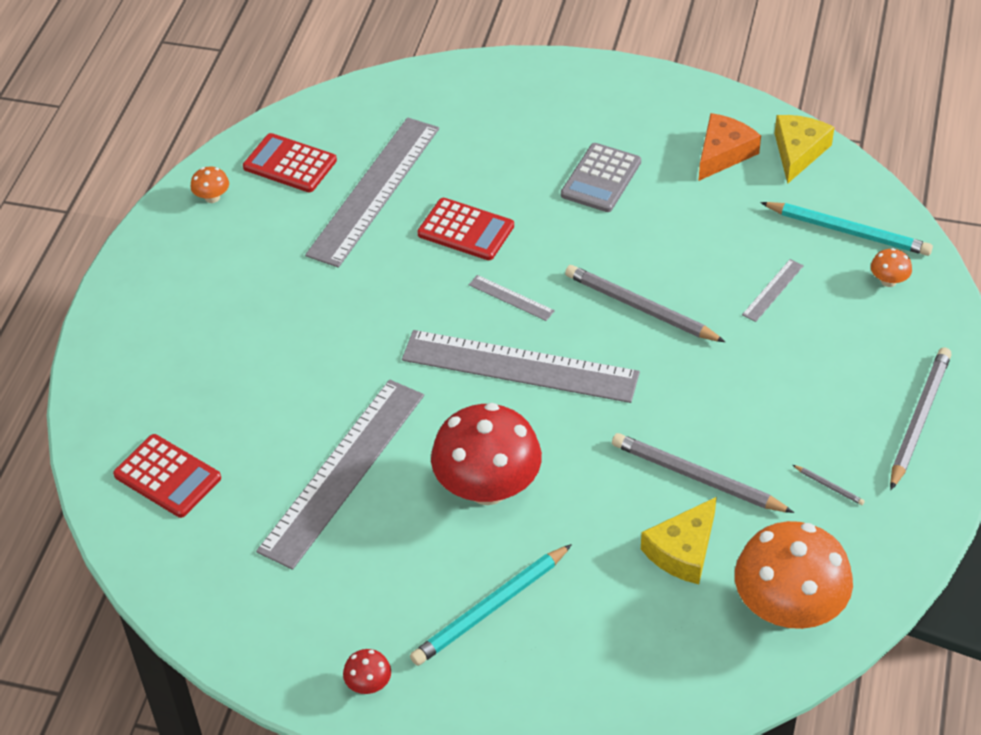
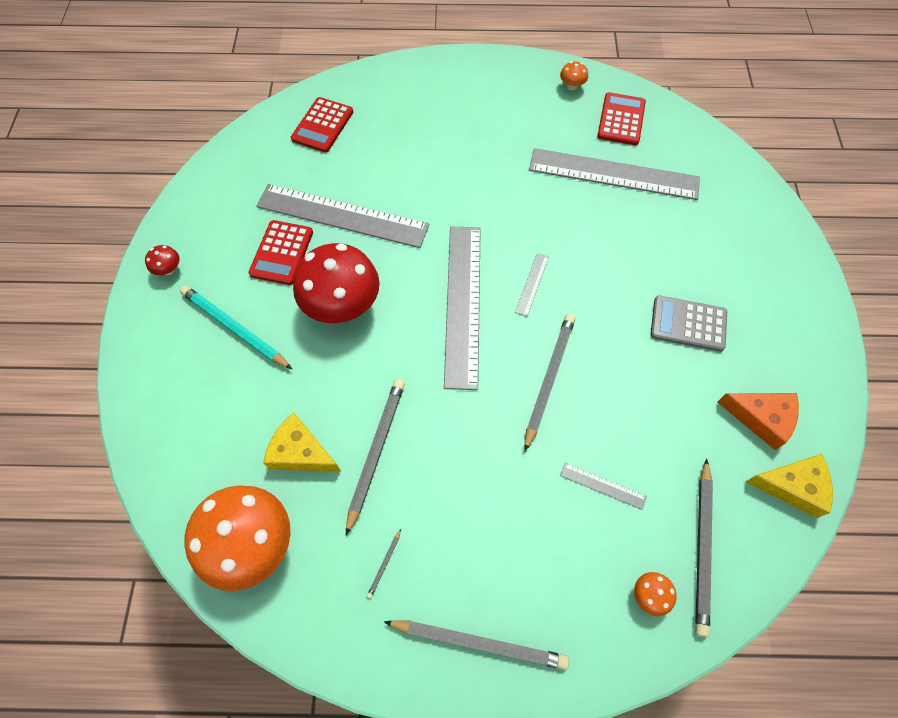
camera: 75 degrees right, 15 degrees up
(466, 230) = (593, 240): red calculator -> red calculator (281, 253)
(848, 231) = (702, 547): turquoise pencil -> grey pencil

